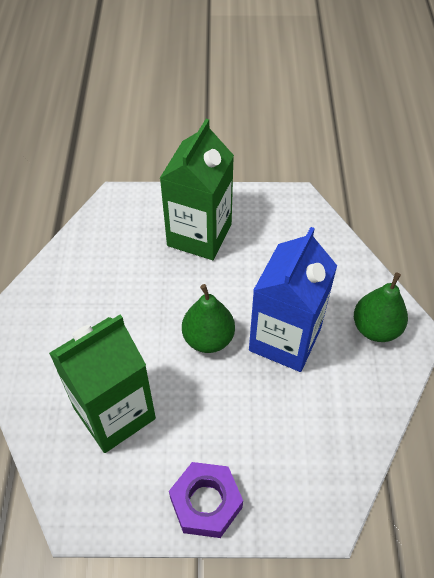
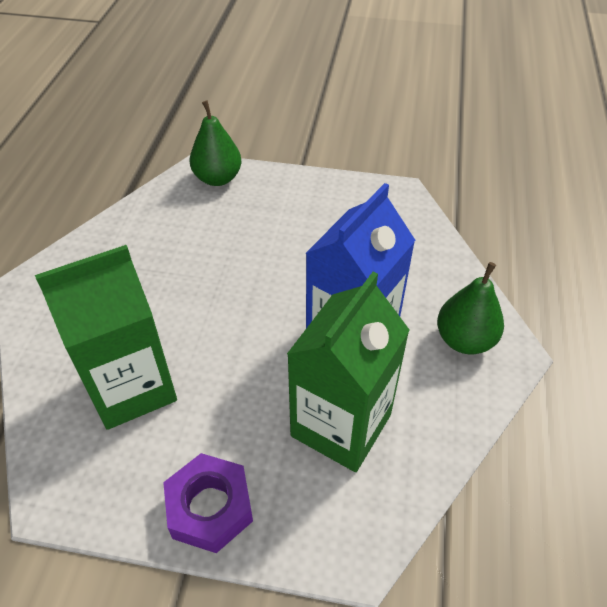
camera: 10 degrees right, 5 degrees down
(199, 235) = (280, 215): green carton -> green carton (341, 425)
(208, 339) = (262, 323): green pear -> green pear (218, 178)

